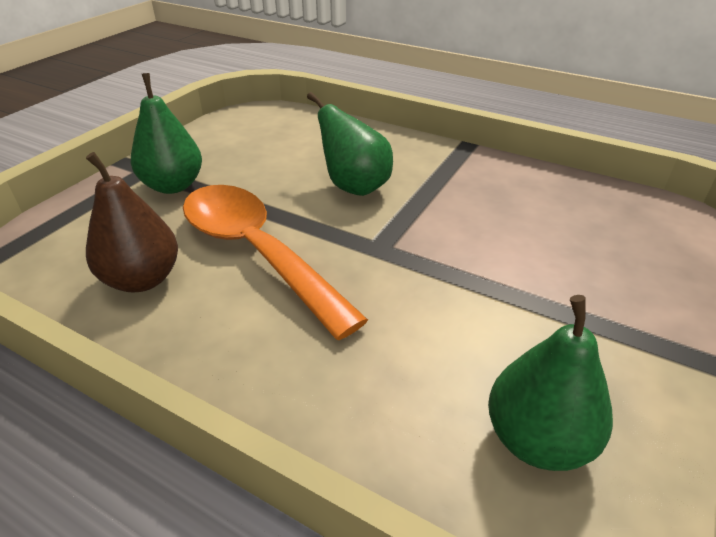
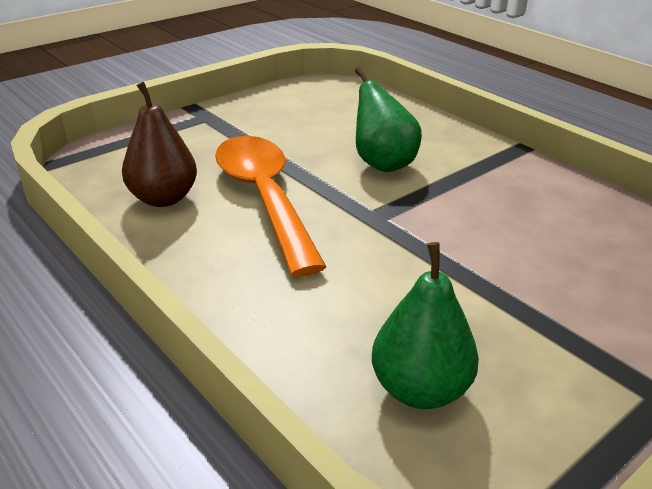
camera: 20 degrees right, 5 degrees down
(173, 186) = (223, 133): green pear -> none

